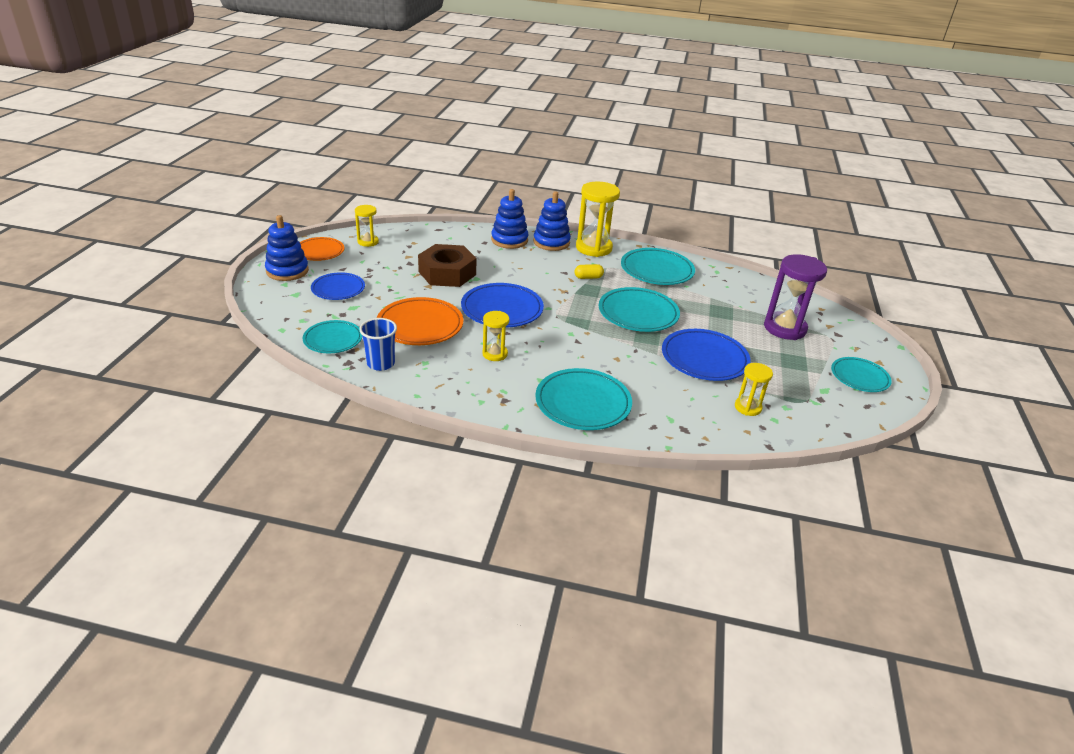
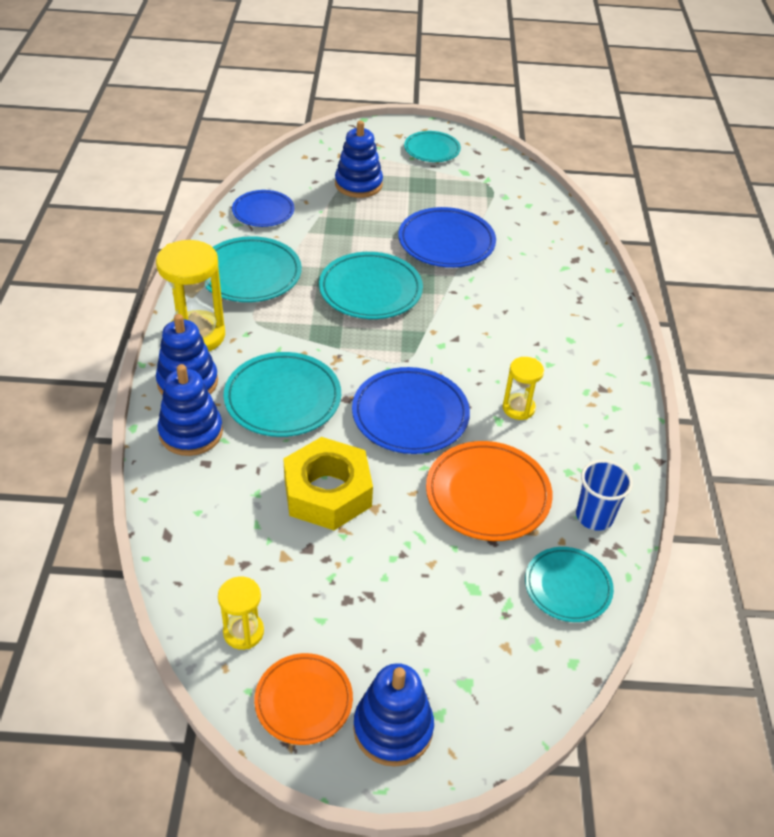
camera: 100 degrees left, 10 degrees up
(338, 289) = (427, 625): blue plate -> blue plate (263, 211)
(447, 273) = (327, 492): brown nut -> yellow nut
(583, 403) = (574, 328): turquoise plate -> turquoise plate (283, 398)
(588, 277) = (291, 337): yellow capsule -> none
(748, 407) = (518, 219): yellow hourglass -> none
(784, 328) = (358, 184): purple hourglass -> blue stacking toy

